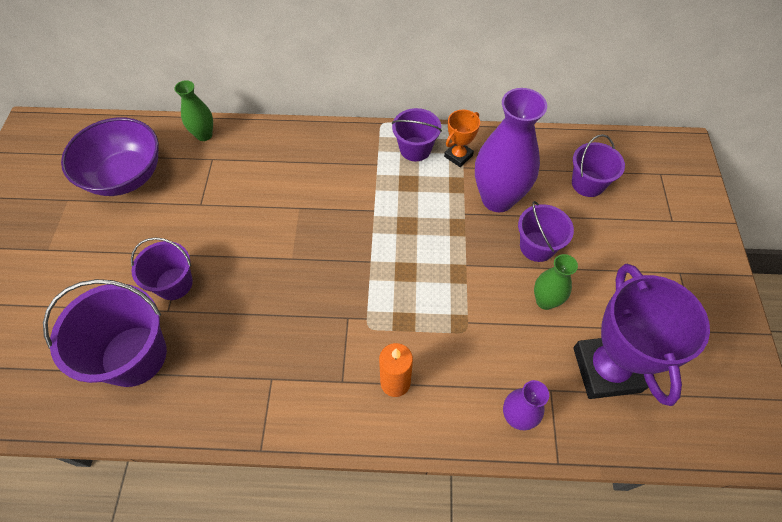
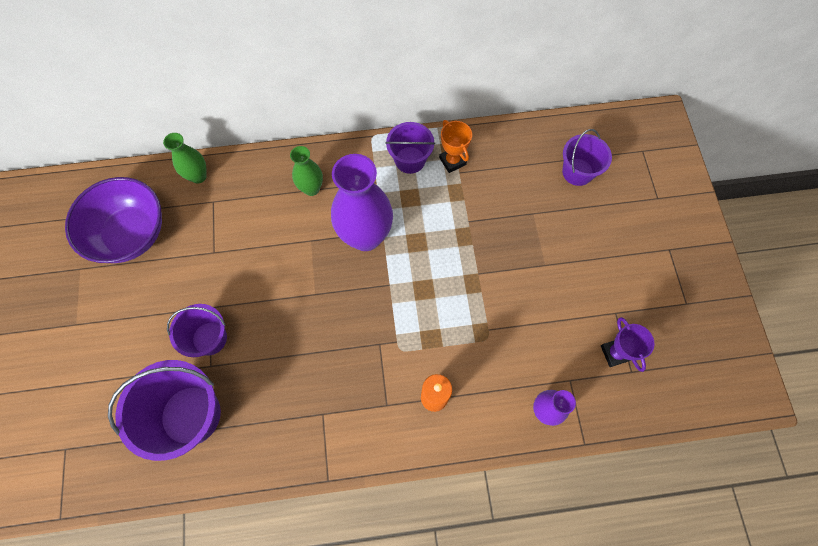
camera: 10 degrees left, 10 degrees up
(458, 156) = (452, 161): orange trophy -> orange trophy turned 60 degrees counterclockwise
(497, 199) = (496, 201): purple vase -> purple vase (365, 236)
(537, 246) = (539, 244): purple bucket -> none
(545, 301) = (554, 297): green vase -> green vase (311, 188)
(606, 369) = (615, 353): purple trophy -> purple trophy, size x0.48

